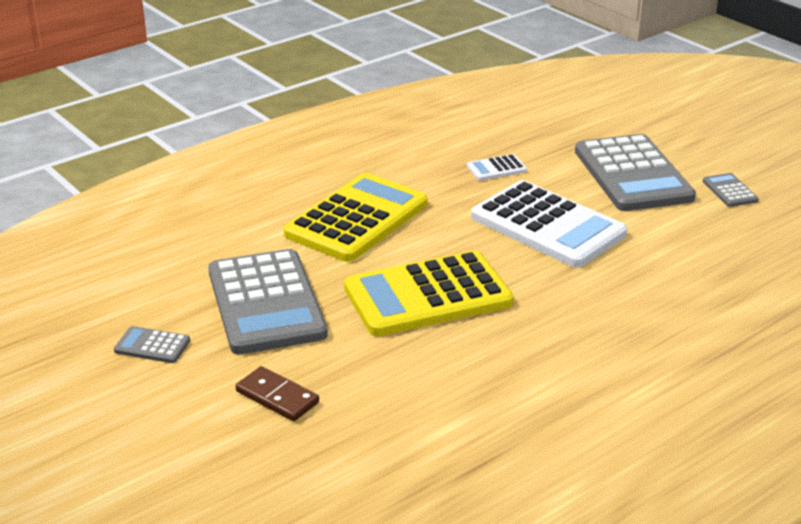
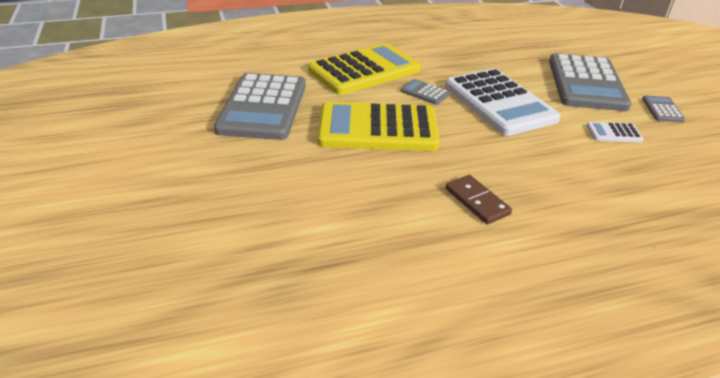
camera: 20 degrees right, 5 degrees up
(152, 346) = (168, 116): grey calculator -> grey calculator (424, 92)
(277, 397) = (219, 170): brown domino -> brown domino (477, 201)
(496, 168) = (484, 60): white calculator -> white calculator (614, 133)

